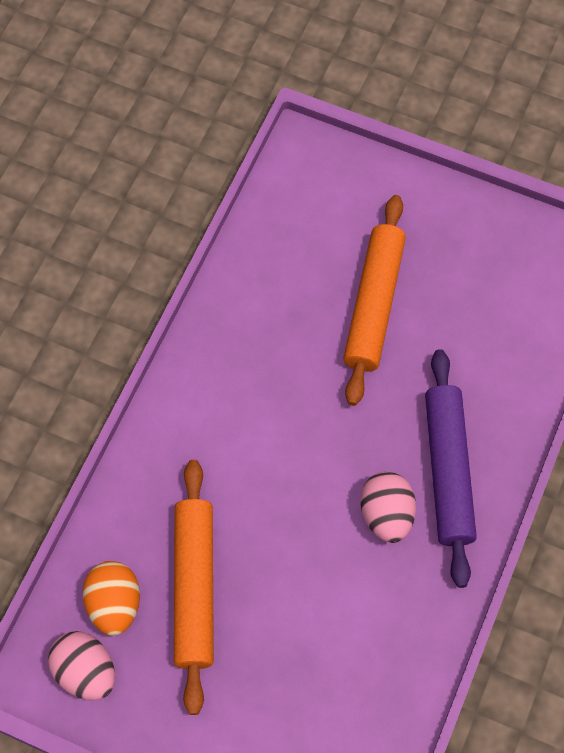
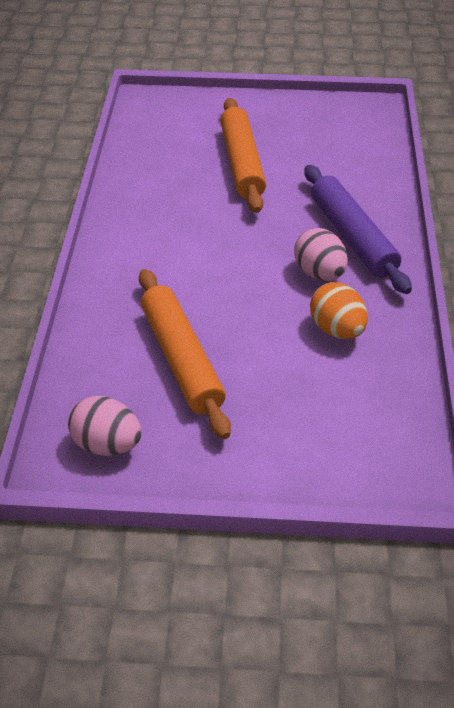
camera: 20 degrees left, 20 degrees down
(114, 604) = (113, 389): orange egg -> orange egg (337, 330)

